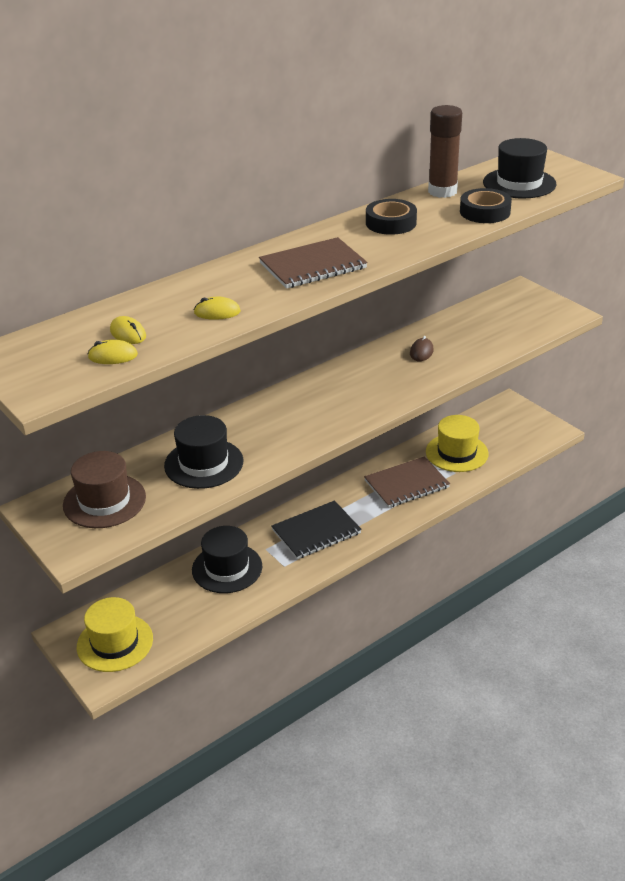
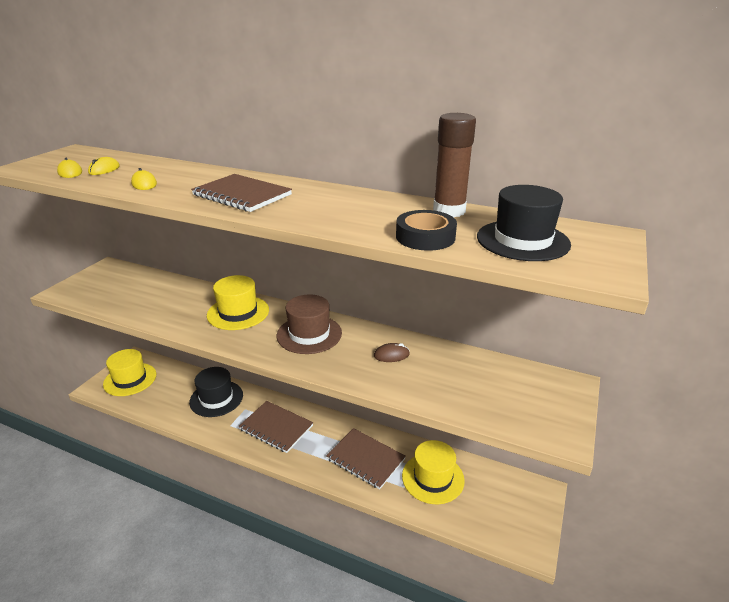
camera: 60 degrees right, 5 degrees down
(104, 501) = (118, 284): brown hat -> brown hat (309, 334)
(204, 463) = (172, 304): black hat -> none
(268, 420) = (238, 312): none -> yellow hat
(316, 531) = (276, 427): black notebook -> brown notebook
(391, 223) = (353, 204): black tape -> none

